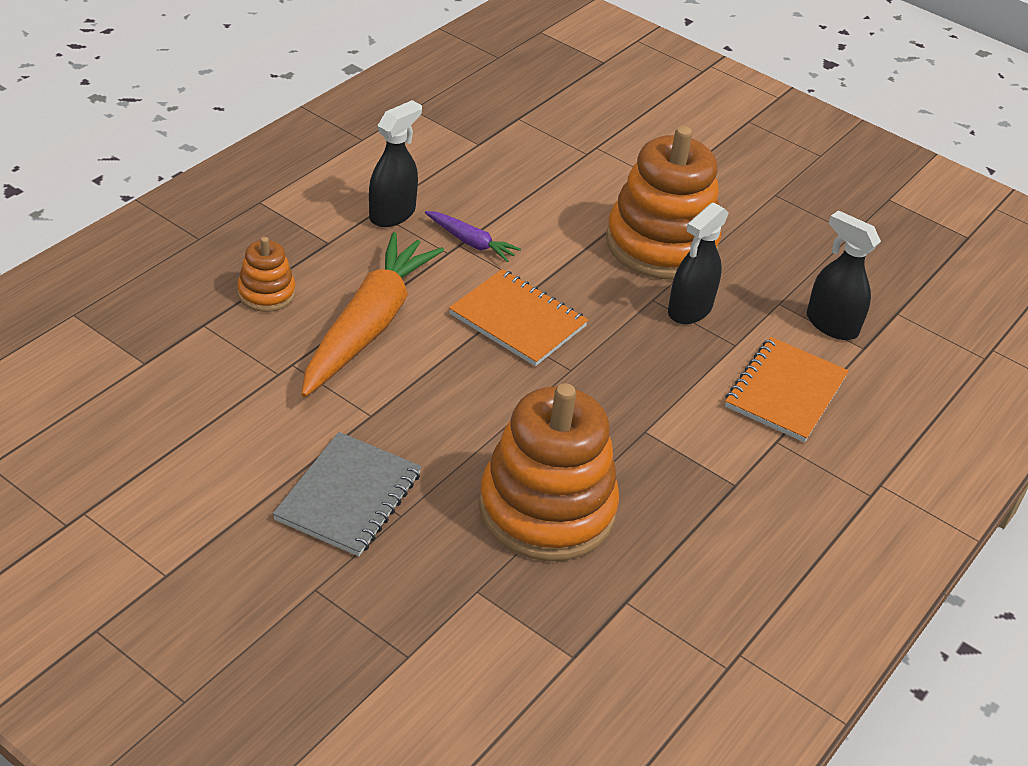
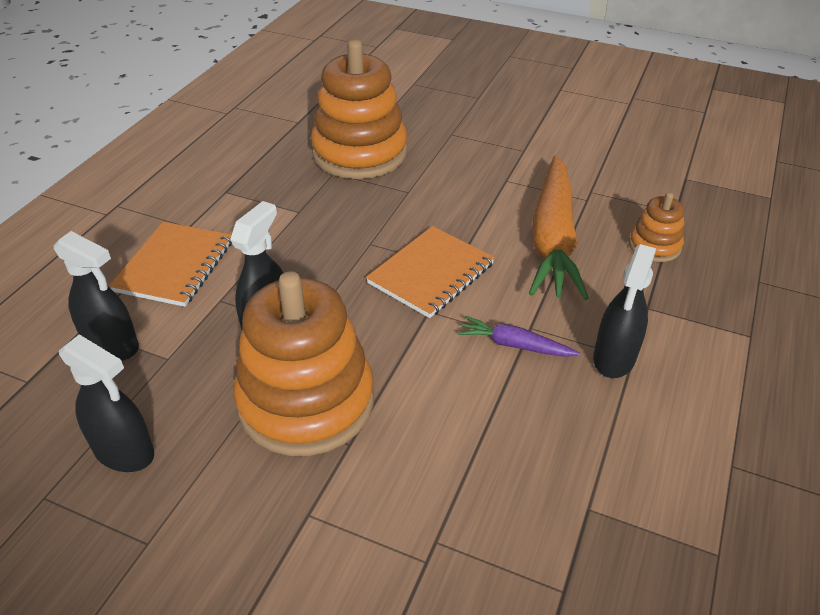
camera: 170 degrees right, 0 degrees up
(348, 496) = (489, 136): grey notebook -> none
(518, 320) = (431, 274): orange notebook -> orange notebook turned 75 degrees counterclockwise
(801, 245) = (124, 452): none -> black spray bottle

